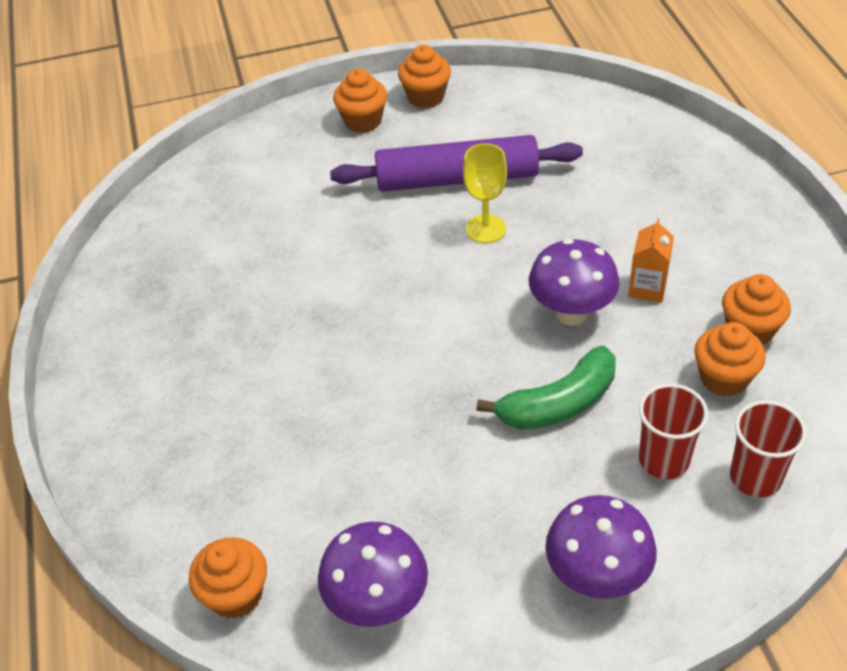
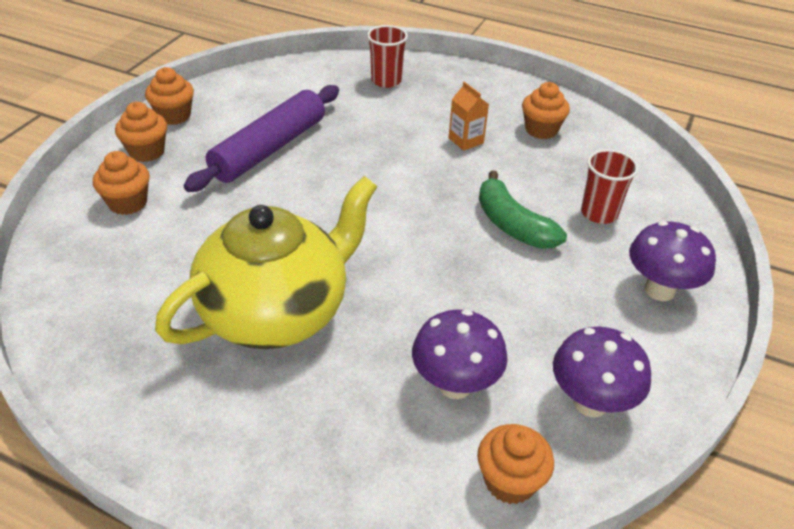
camera: 55 degrees left, 5 degrees down
(271, 330) = (277, 311): none -> yellow teapot
(485, 229) = (331, 165): yellow goblet -> none
(558, 404) = (512, 225): green banana -> green banana turned 135 degrees clockwise
(571, 313) = (448, 177): purple mushroom -> purple mushroom (455, 385)
(723, 378) = (564, 158): orange cupcake -> orange cupcake (128, 203)
(755, 477) = (644, 191): red cup -> red cup (386, 81)

